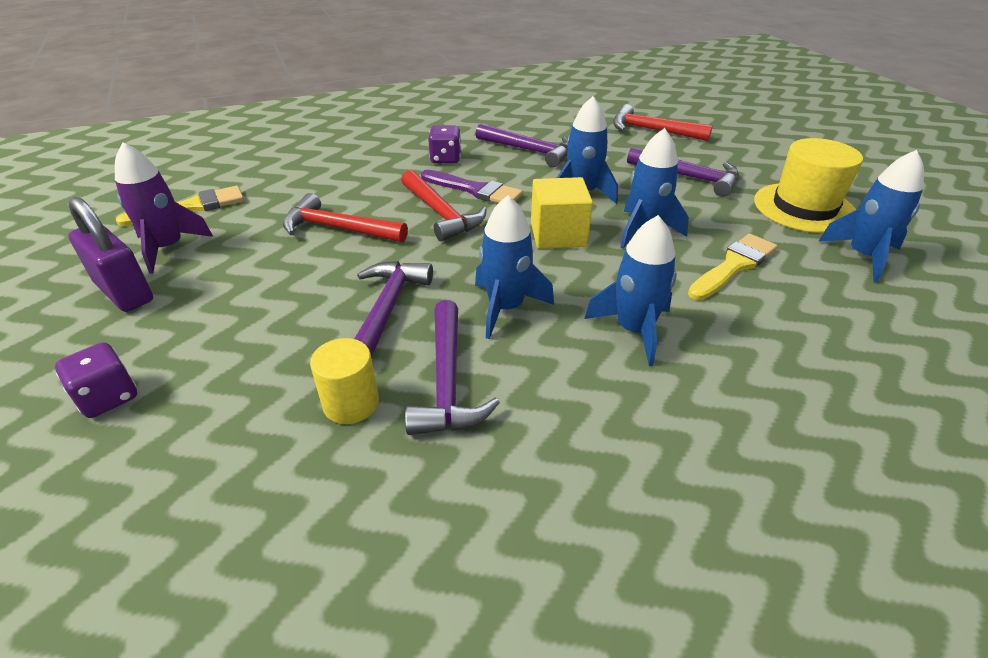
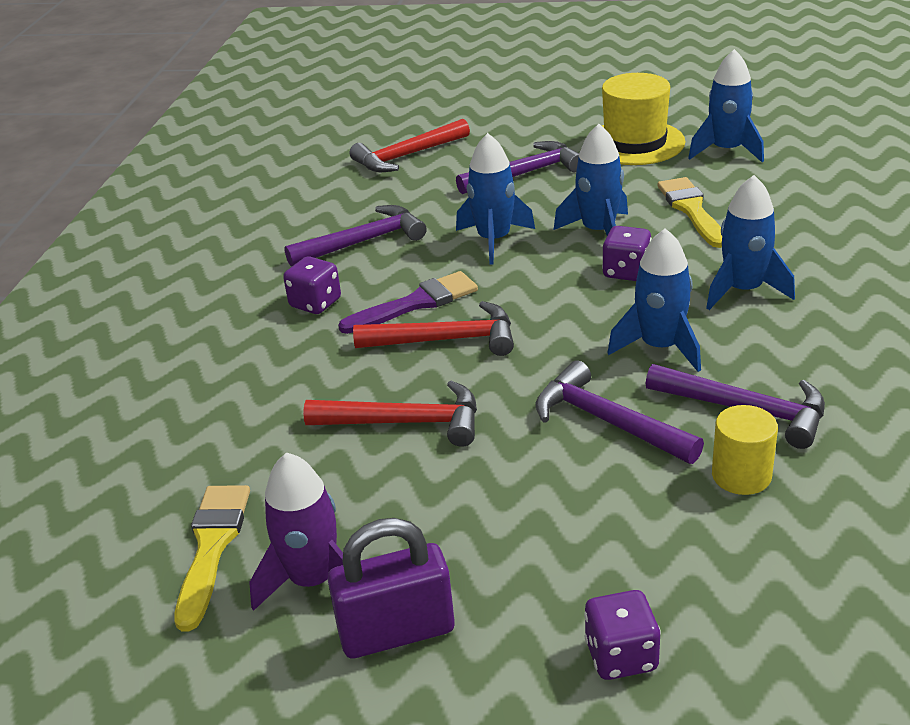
camera: 55 degrees left, 5 degrees down
(338, 229) = (406, 422): red hammer -> red hammer turned 135 degrees counterclockwise
(558, 234) = (560, 279): yellow cube -> none
(599, 260) = (626, 272): none -> purple dice

